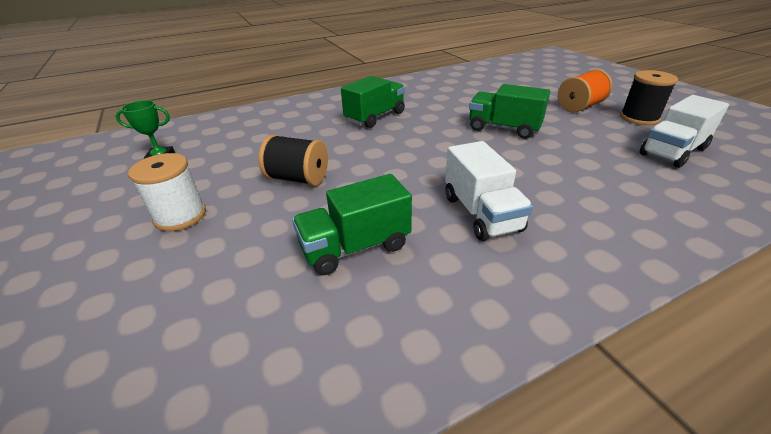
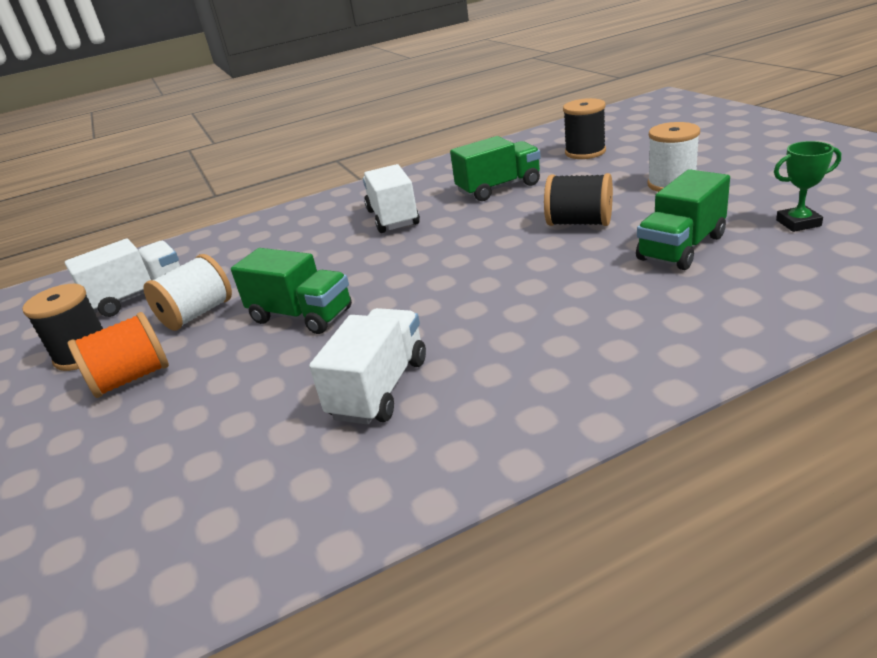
camera: 175 degrees left, 5 degrees down
(197, 323) = (585, 152): none -> black spool
(375, 117) = (505, 324): green truck -> green truck (681, 248)
(435, 99) = (379, 388): none -> white truck
(588, 134) = (197, 314): none -> white spool

